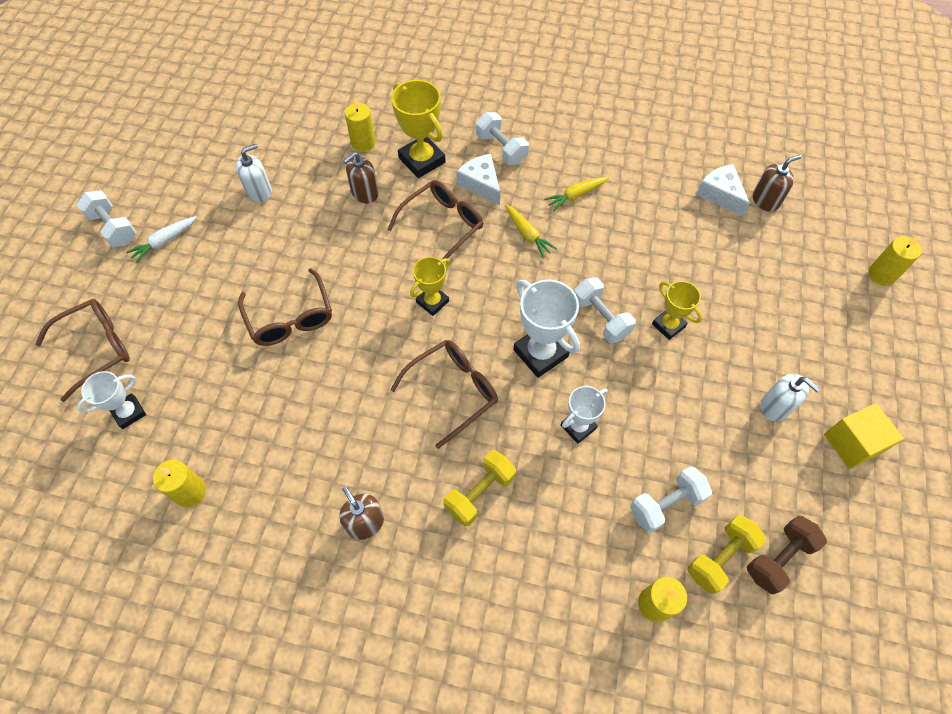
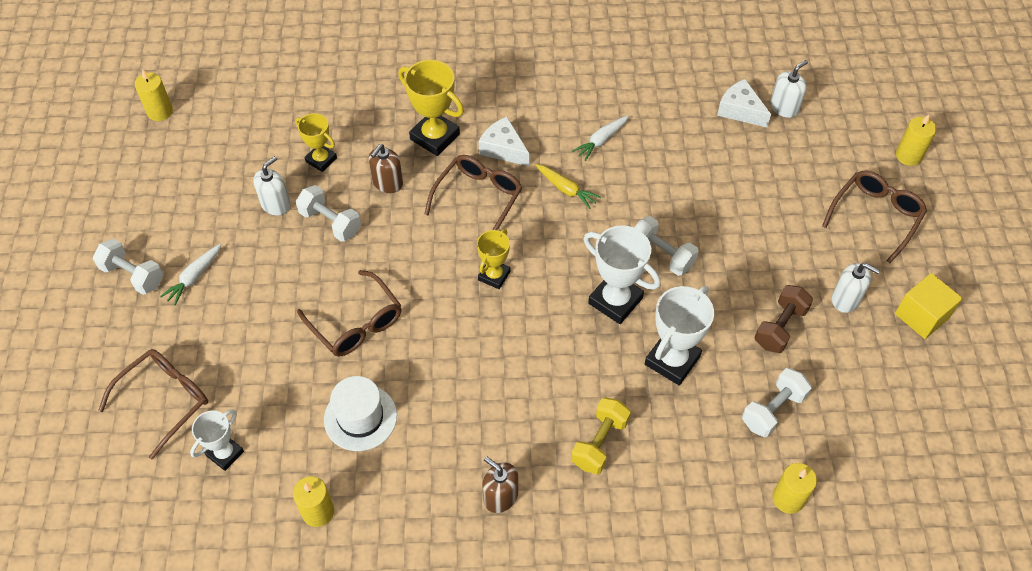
camera: 15 degrees left, 5 degrees down
(262, 409) = (360, 417): none -> white hat
(363, 143) = (367, 131): yellow candle -> yellow candle (160, 112)
(453, 391) = (543, 356): brown glasses -> brown glasses (875, 216)
(501, 149) = (512, 109): white dumbbell -> white dumbbell (330, 222)
(576, 195) = (601, 140): yellow carrot -> white carrot
(578, 427) = (672, 360): white trophy -> white trophy, size x1.61
(668, 325) = (727, 247): yellow trophy -> yellow trophy (321, 160)
(720, 558) = (833, 444): yellow dumbbell -> none
(765, 200) = (784, 107): brown soap dispenser -> white soap dispenser
(778, 558) = (884, 431): brown dumbbell -> brown dumbbell (780, 327)

